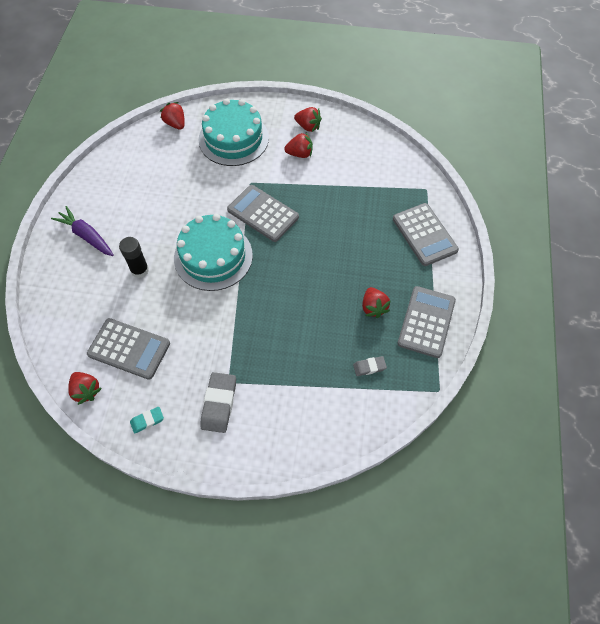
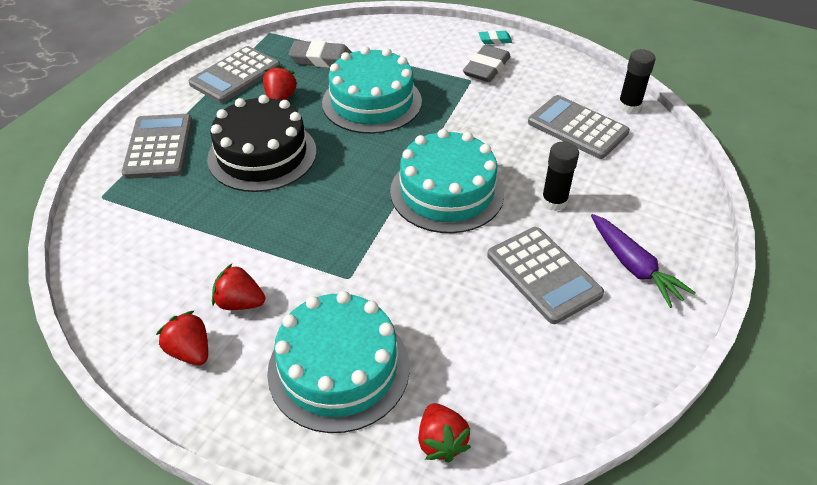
camera: 160 degrees left, 15 degrees down
(86, 391) = (629, 106): red strawberry -> black glue stick
(147, 420) = (563, 72): turquoise eraser -> turquoise eraser (495, 40)
(263, 214) = (352, 226): grey calculator -> grey calculator (543, 275)
(300, 326) = (372, 102): none -> turquoise cake
(351, 249) = (262, 155): none -> black cake
(369, 367) = (321, 59): grey eraser -> grey eraser, size x1.79

